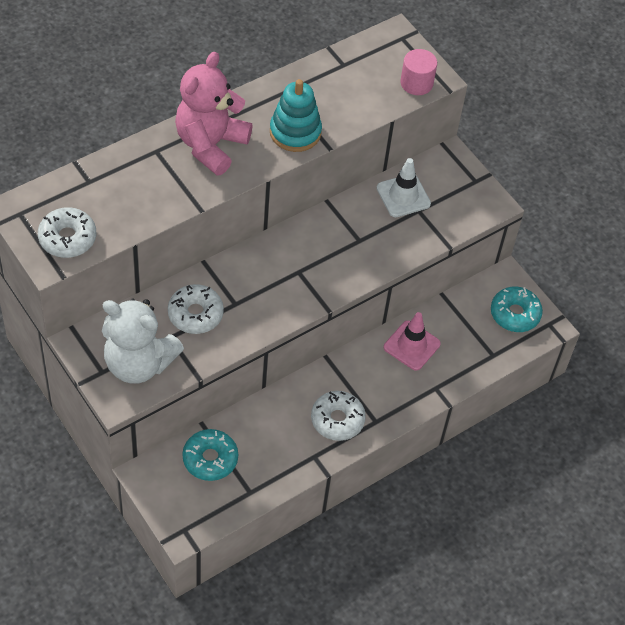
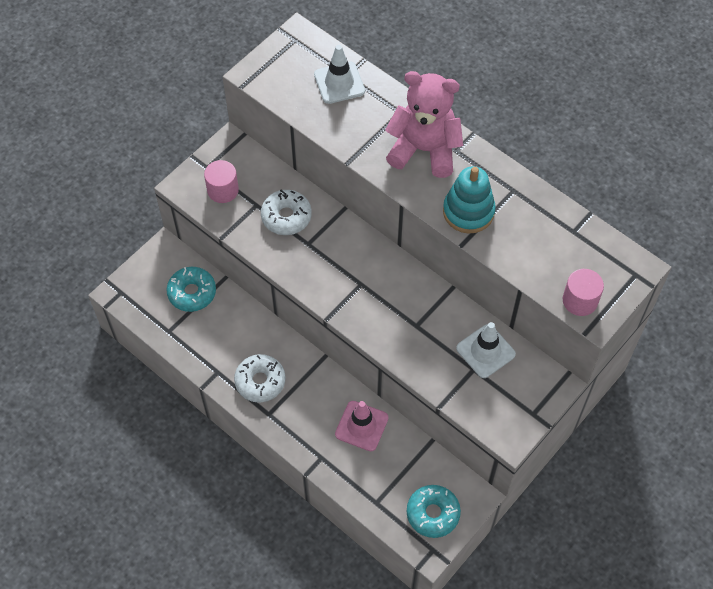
camera: 80 degrees right, 5 degrees up
(67, 238) = (281, 78): white donut -> none
(97, 190) = (339, 83): none -> white traffic cone
(139, 363) = (223, 190): white teddy bear -> pink cylinder

